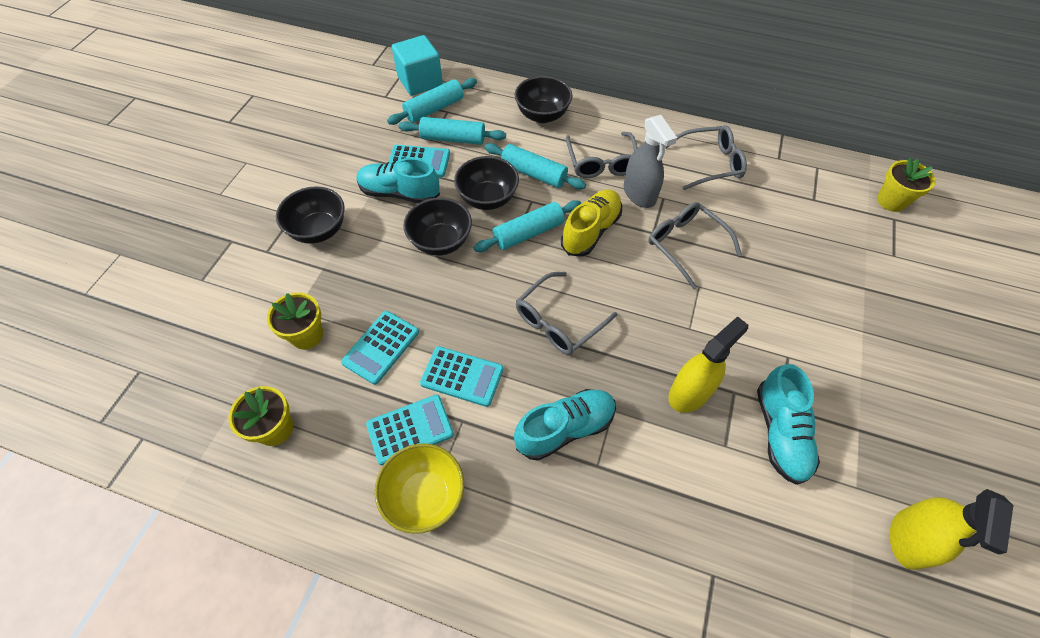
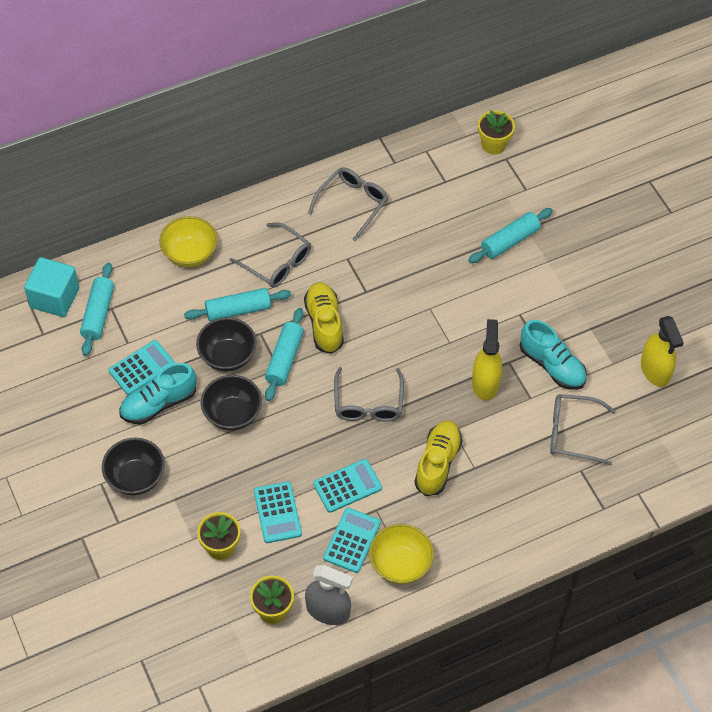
camera: 45 degrees left, 0 degrees up
(453, 139) = (145, 328): turquoise rolling pin -> turquoise rolling pin (509, 241)
(542, 115) = (190, 254): black bowl -> yellow bowl
(565, 428) = (437, 463): turquoise shoe -> yellow shoe
(639, 194) = (328, 268): grey spray bottle -> grey spray bottle (328, 610)
(686, 245) = (395, 284): grey glasses -> grey glasses (573, 433)

